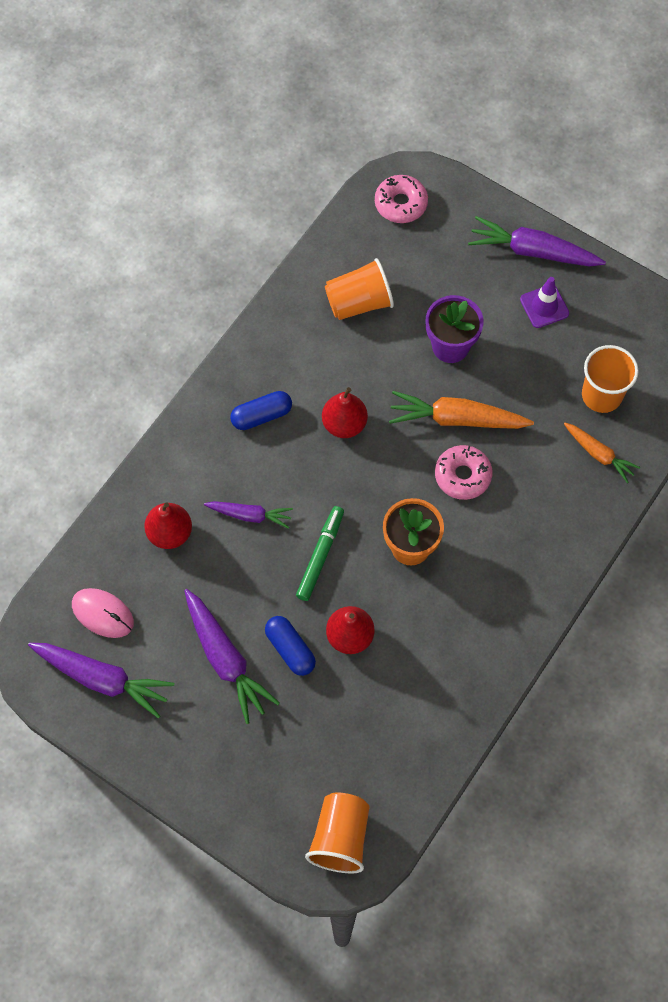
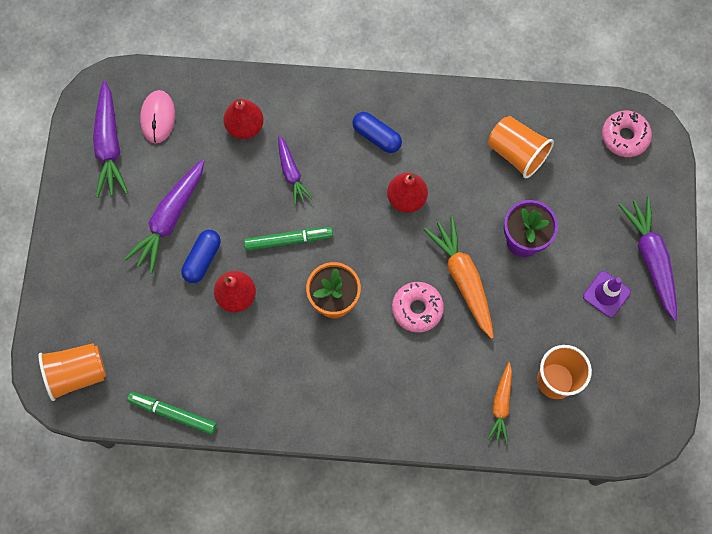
camera: 60 degrees right, 5 degrees up
(438, 761) = (173, 413): none -> green marker

